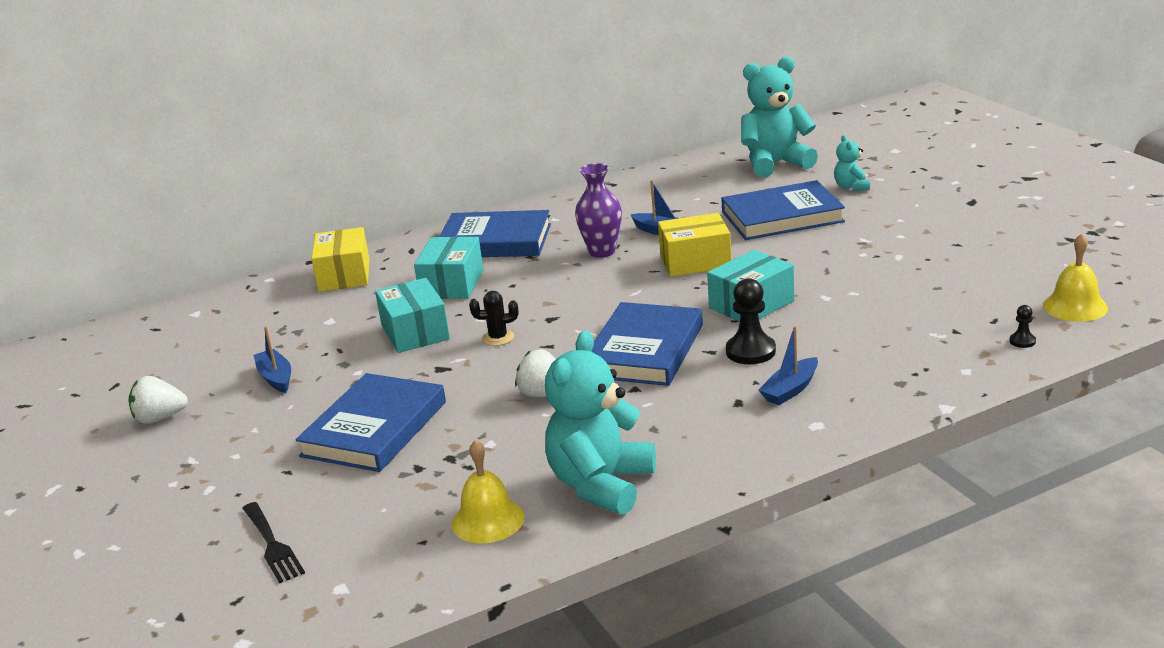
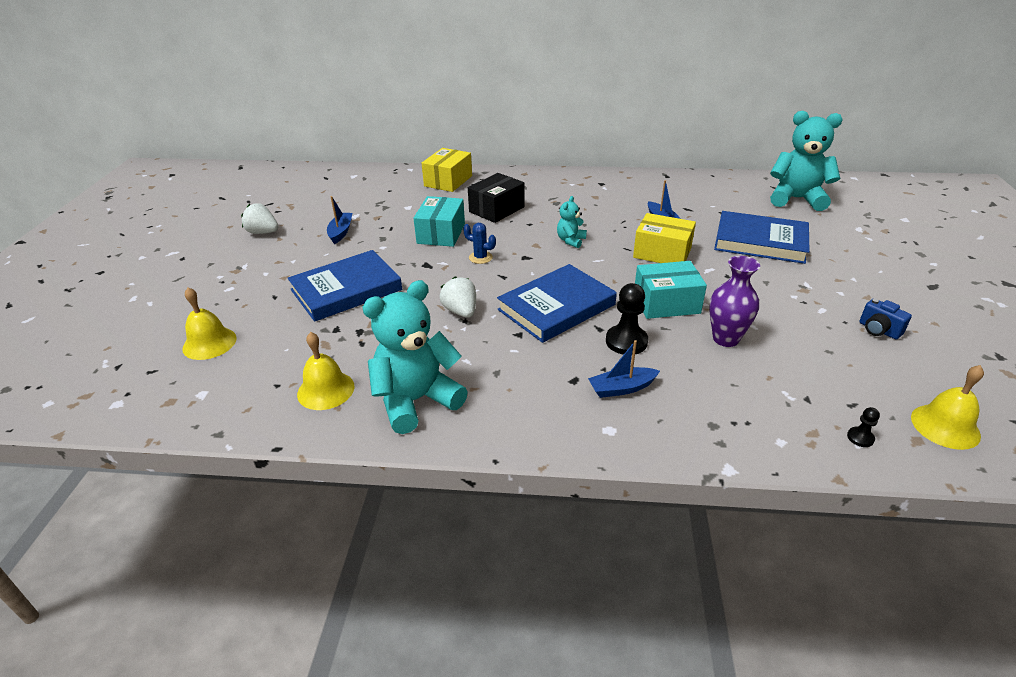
camera: 30 degrees right, 10 degrees up
(272, 545) = (209, 343): black fork -> yellow bell
(452, 284) = (497, 209): turquoise box -> black box
(495, 241) = (553, 190): blue book -> none
(498, 338) = (480, 257): black cactus -> blue cactus
(602, 252) = (608, 222): purple vase -> purple vase (725, 339)
(851, 187) = (838, 237): turquoise teddy bear -> turquoise teddy bear (571, 241)
(961, 255) = (878, 330): none -> blue camera

